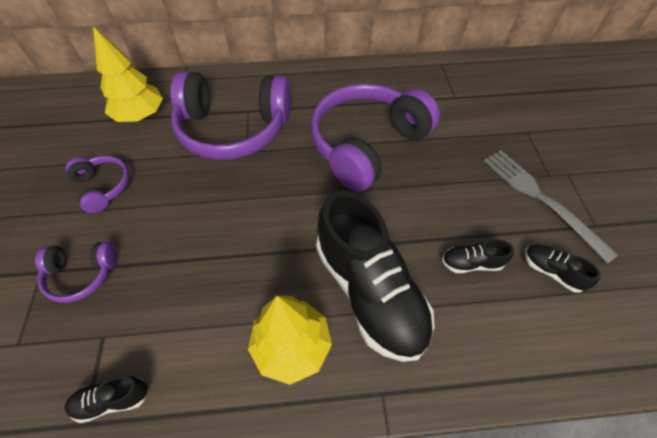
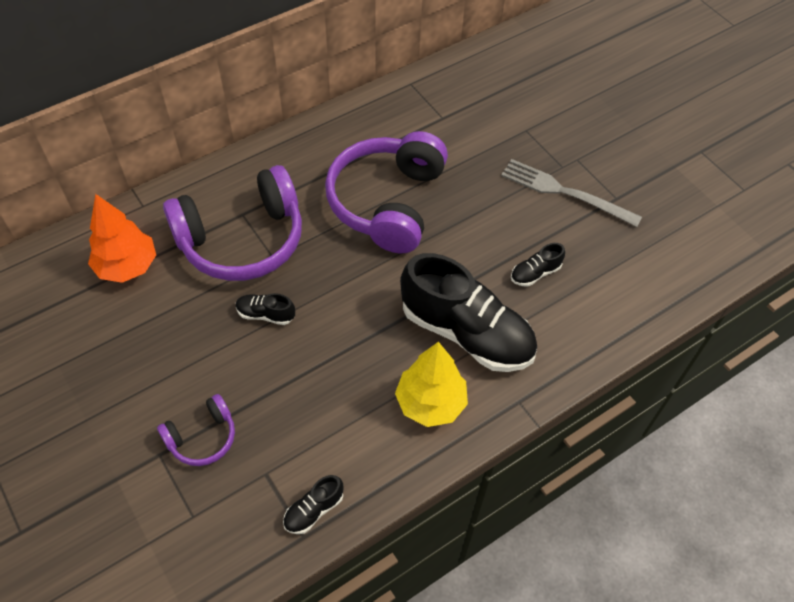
camera: 30 degrees left, 0 degrees up
(103, 187) = (152, 354): purple headphones -> none
(141, 116) = (127, 266): yellow tree -> orange tree
(551, 271) = (599, 252): black shoe -> black shoe (266, 314)

